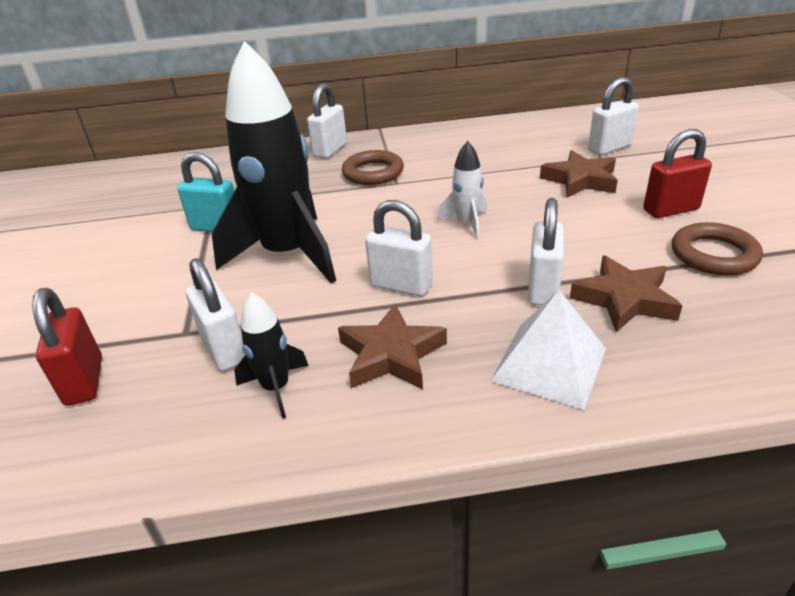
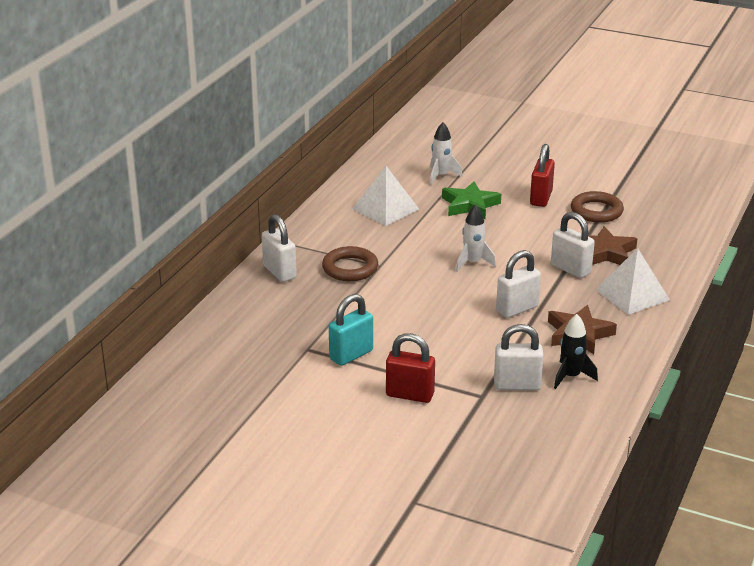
camera: 60 degrees left, 5 degrees down
(84, 381) = (496, 441): red padlock -> red padlock (410, 395)
(288, 254) = (431, 336): black rocket -> none
(502, 149) = (385, 209): none -> white pyramid
(580, 180) = (470, 205): brown star -> green star
(609, 148) = (441, 176): white padlock -> white rocket

